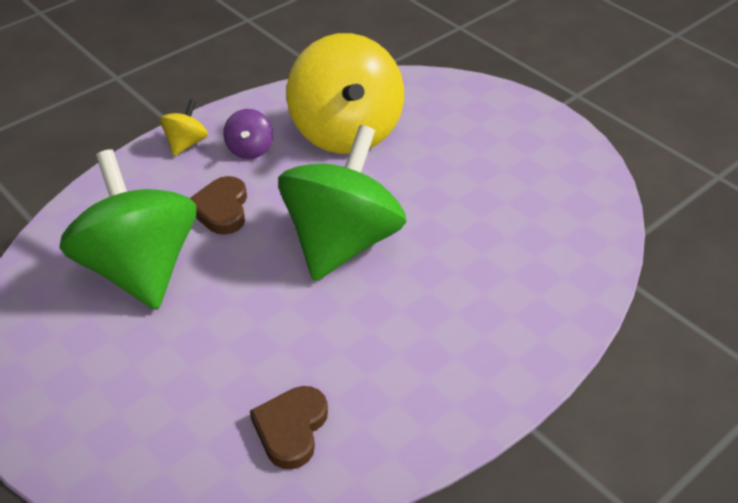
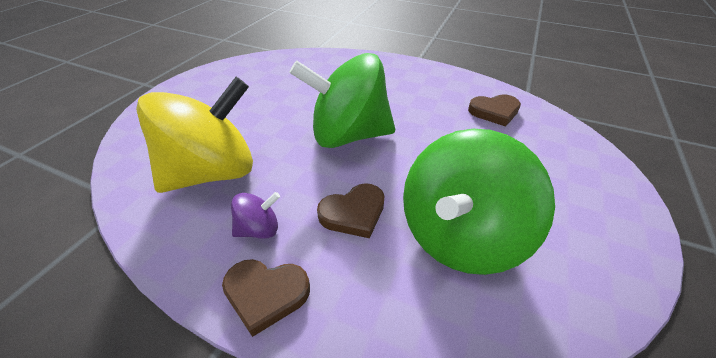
camera: 115 degrees left, 0 degrees up
(186, 143) = (266, 294): yellow spinning top -> brown heart

